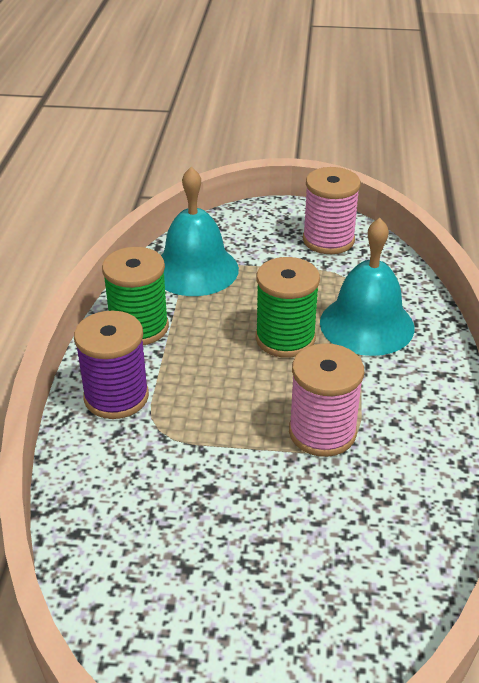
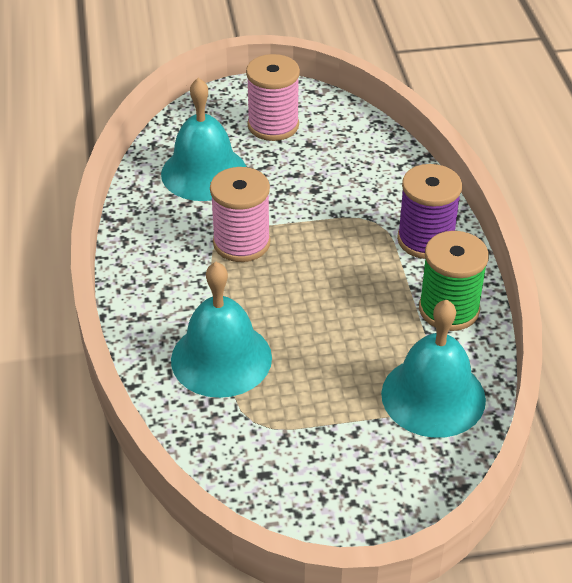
camera: 165 degrees right, 5 degrees up
(285, 338) = (300, 325): green spool -> none
(328, 240) = (291, 481): pink spool -> pink spool (273, 125)
(351, 546) = (204, 172): none -> turquoise bell

